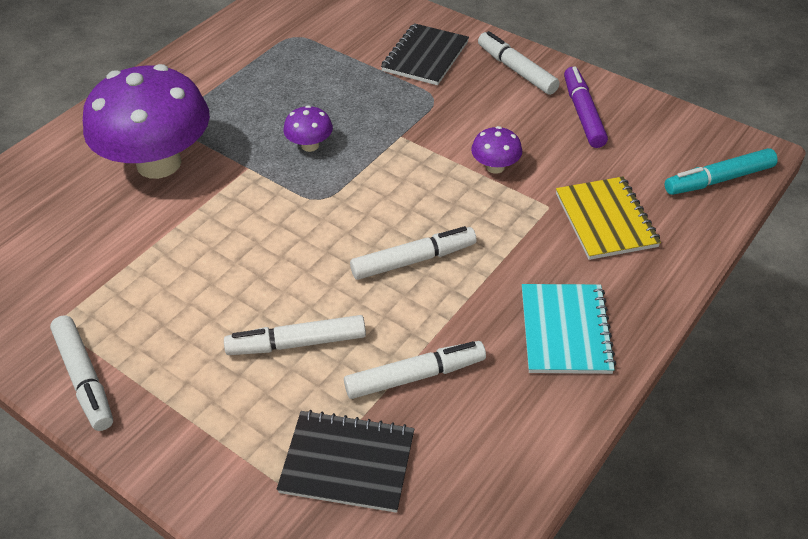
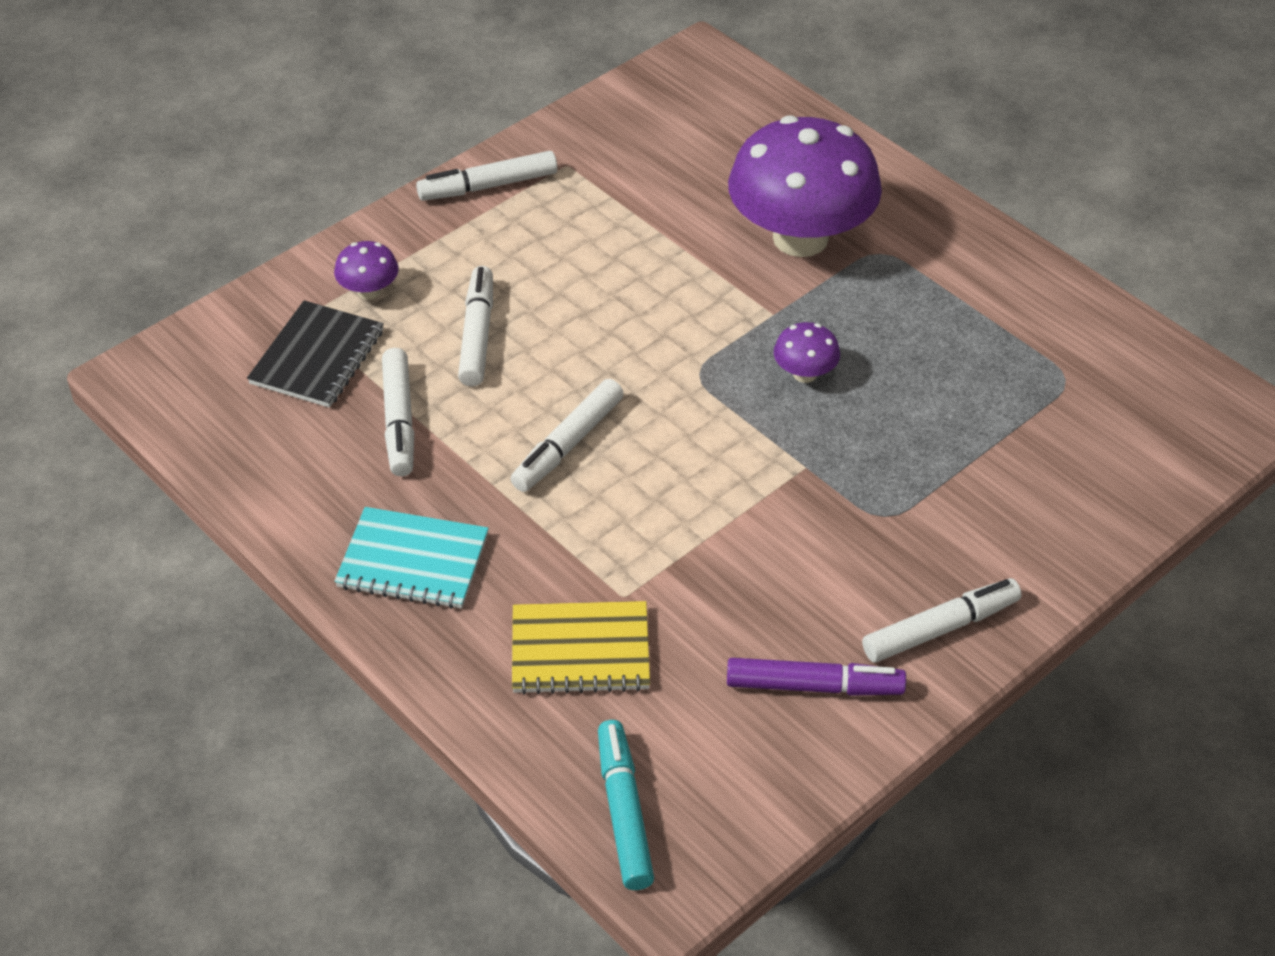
camera: 100 degrees right, 0 degrees up
(413, 260) = (568, 444): white marker -> white marker turned 45 degrees clockwise
(425, 56) = (993, 522): black notebook -> none
(495, 167) = (716, 555): purple mushroom -> purple mushroom (369, 291)

